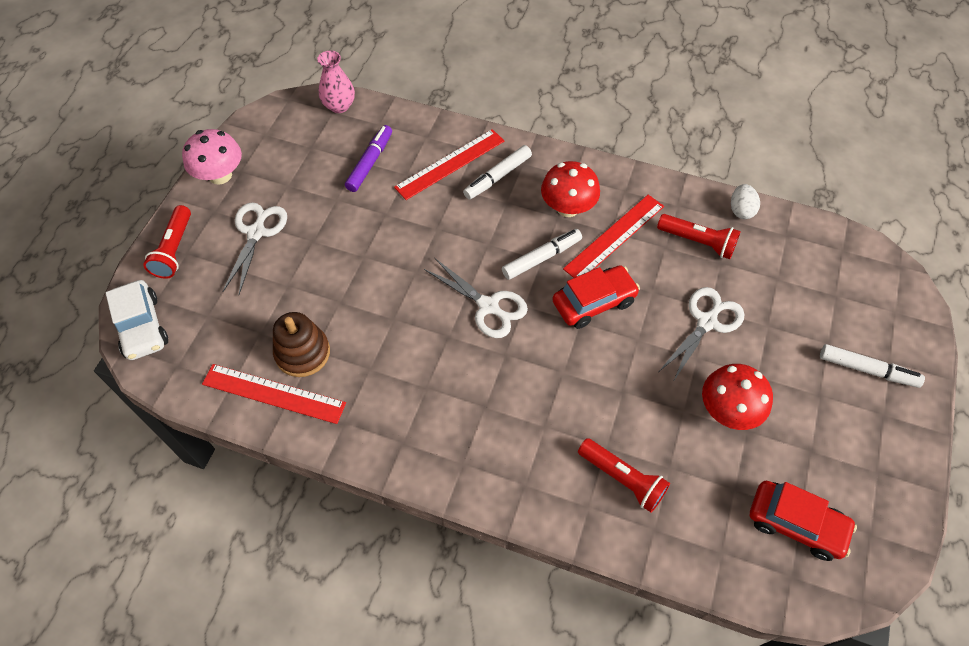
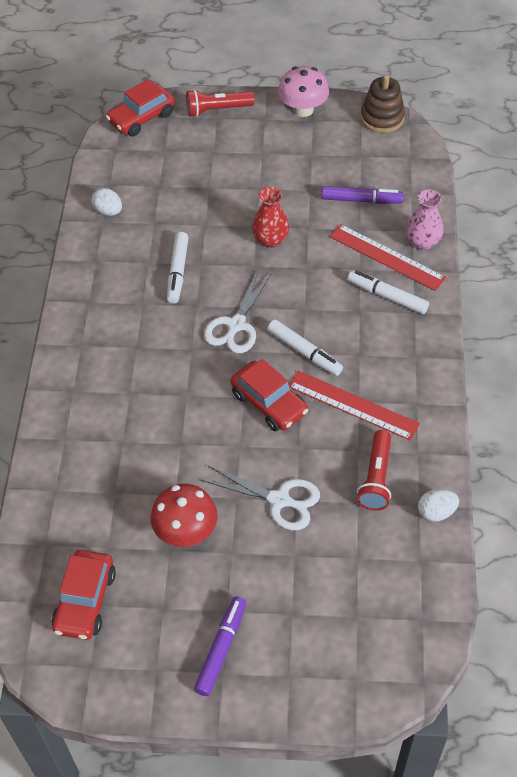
camera: 75 degrees right, 5 degrees down
(142, 326) = (141, 118): white car -> red car
(256, 232) = (254, 151): white scissors -> none
(274, 393) = (108, 211): red ruler -> white egg
(302, 353) = (149, 216): brown stacking toy -> brown stacking toy (382, 118)
(339, 106) = (419, 159): pink vase -> pink vase (422, 242)
(387, 249) = (270, 240): none -> red vase
(568, 207) = (374, 360): red mushroom -> none
(622, 479) = (95, 459): red flashlight -> none
(859, 409) = (221, 649): none -> purple marker
(867, 369) = (271, 653): white marker -> white marker (178, 272)

